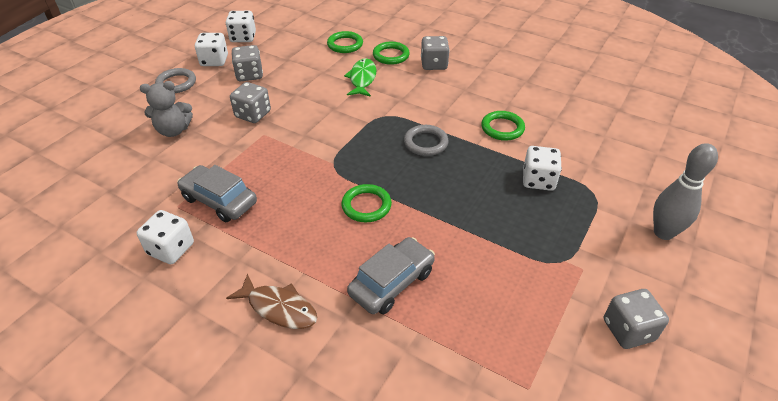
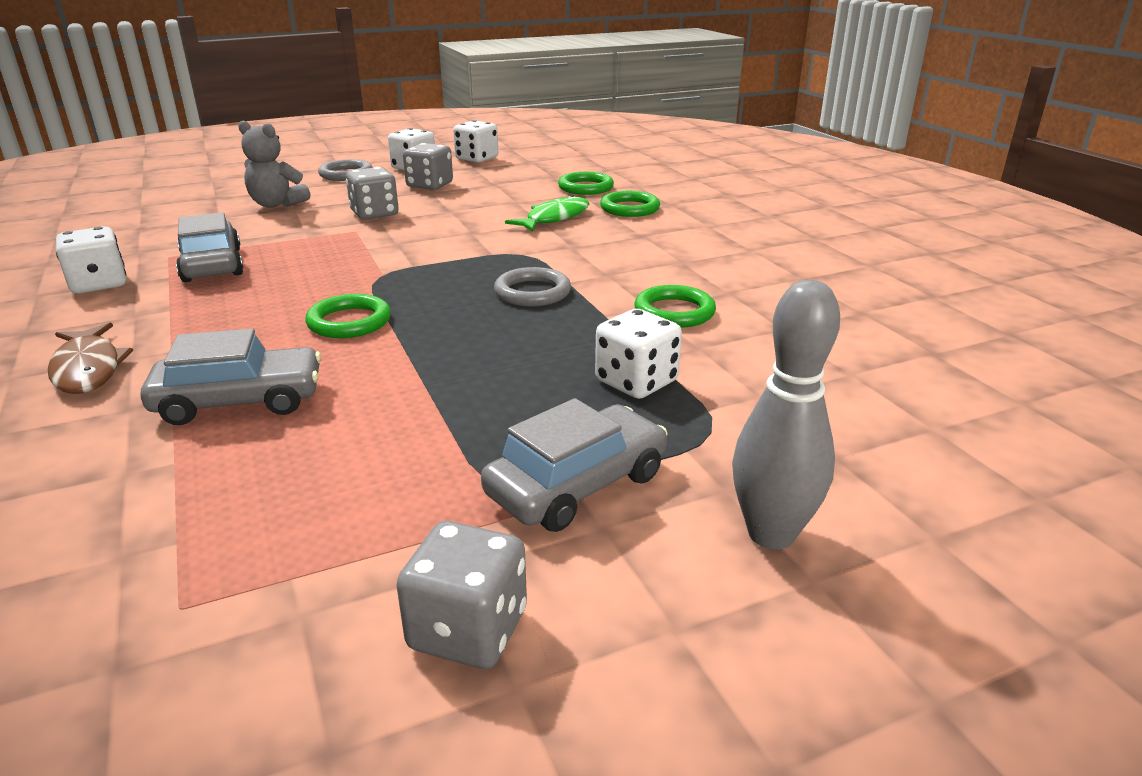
camera: 35 degrees right, 15 degrees down
(434, 64) = (677, 229): grey dice -> none
(583, 247) = (577, 485): none -> grey car

